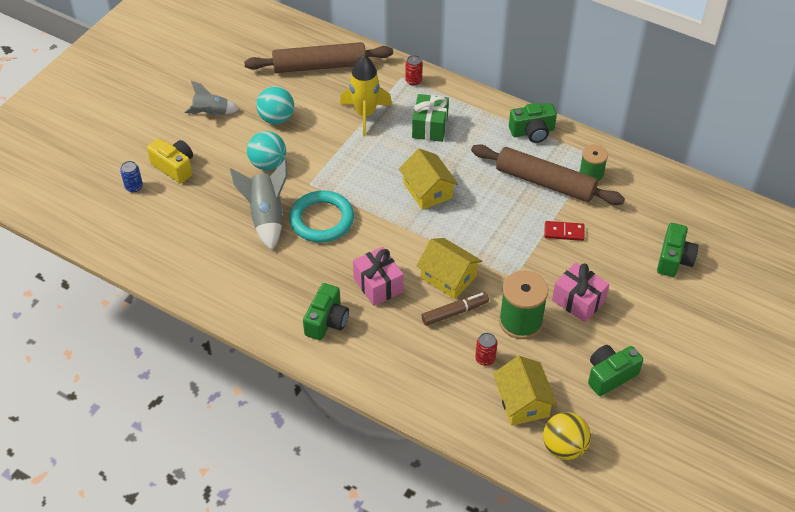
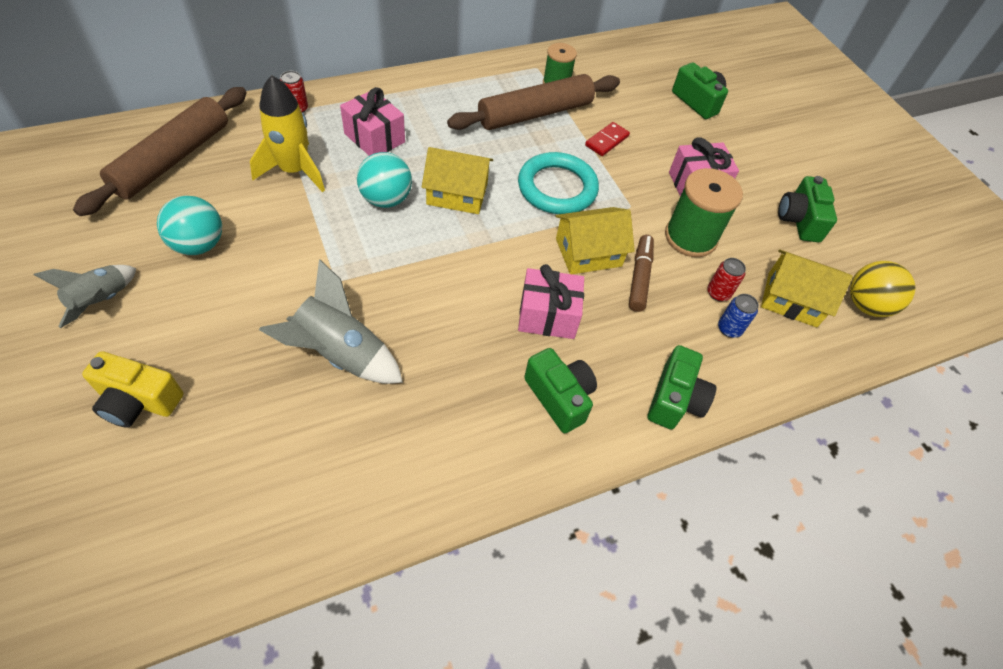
camera: 60 degrees left, 5 degrees up
(134, 187) = (111, 476): blue can -> blue can (729, 328)
(174, 167) = (138, 401): yellow camera -> yellow camera turned 150 degrees counterclockwise
(268, 164) = (259, 298): turquoise ball -> turquoise ball (386, 199)
(322, 220) = (403, 304): turquoise ring -> turquoise ring (557, 188)
(430, 127) = (374, 138): green gift -> pink gift
(532, 132) = (464, 81): green camera -> green camera (675, 399)

